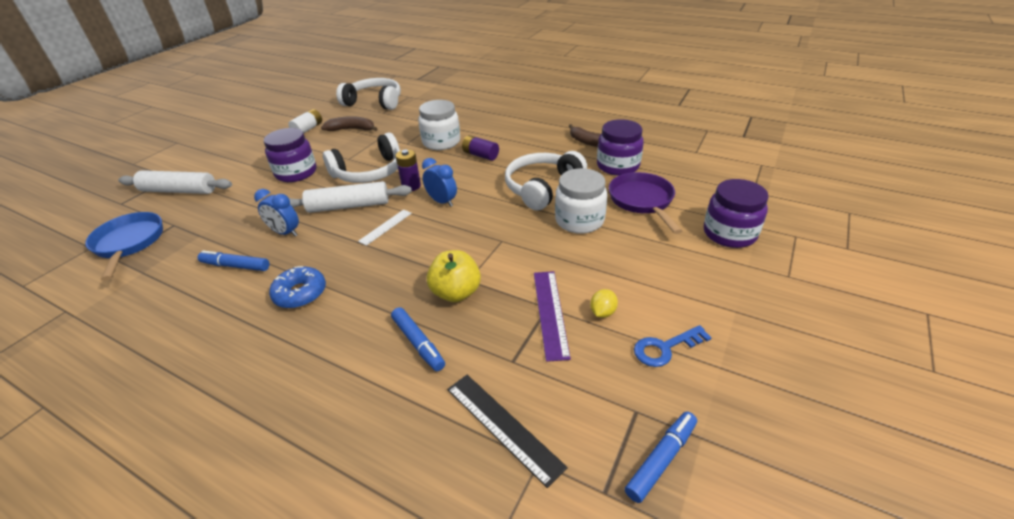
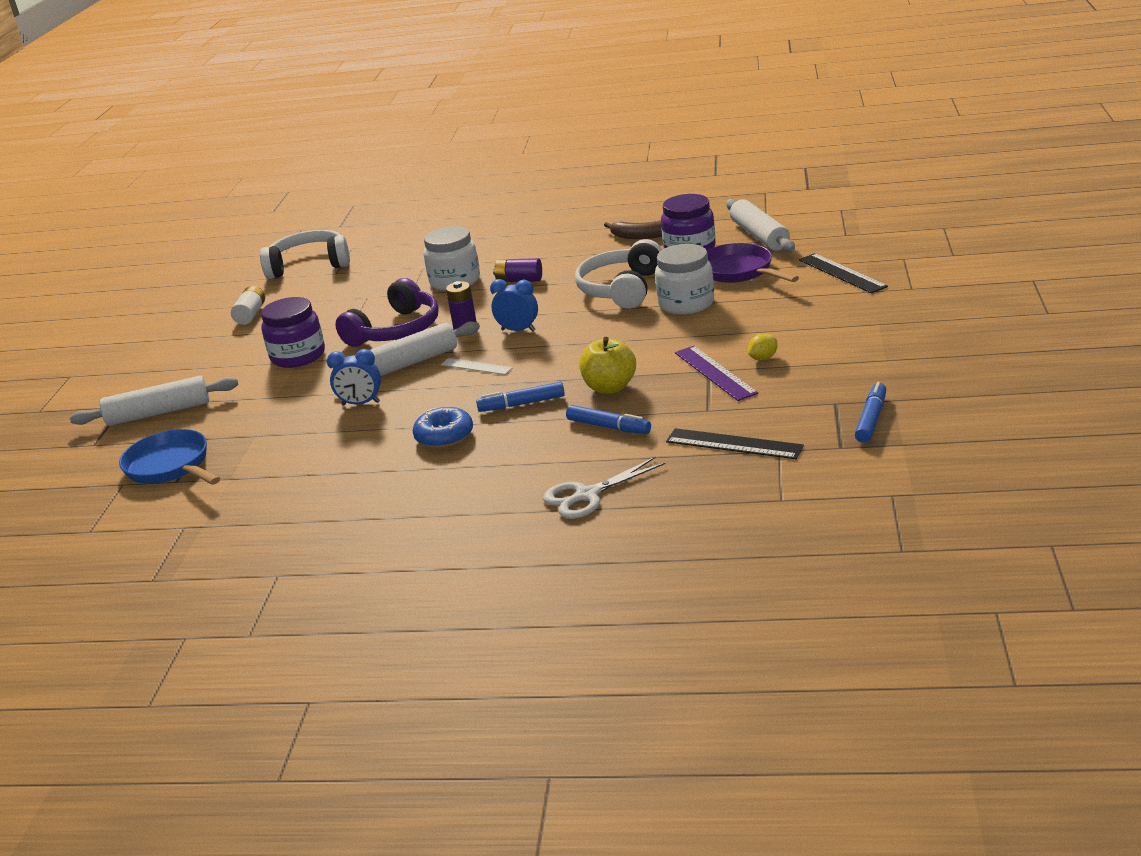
camera: 20 degrees left, 10 degrees down
(236, 266) = (339, 441): blue marker -> blue marker (521, 404)
(328, 434) = (587, 495): none -> white scissors
(351, 129) = (315, 299): brown banana -> none
(369, 172) = (396, 330): white headphones -> purple headphones
(385, 227) = (476, 366): white ruler -> white ruler turned 75 degrees counterclockwise
(602, 312) = (763, 358): yellow lemon -> yellow lemon turned 45 degrees clockwise
(665, 348) = (834, 363): blue key -> none
(679, 170) = (759, 236): none -> white rolling pin
(729, 233) = (842, 273): purple jar -> black ruler

